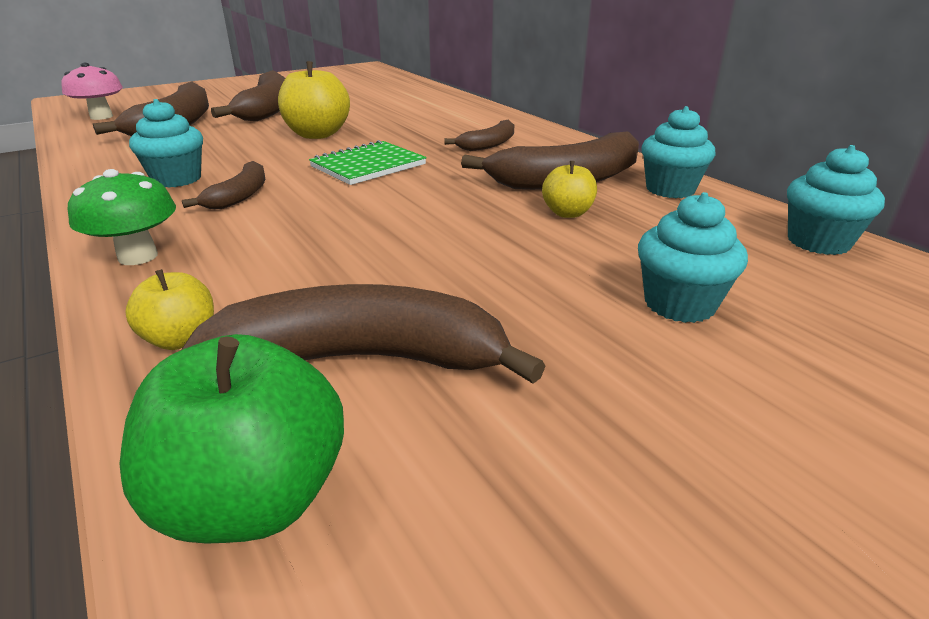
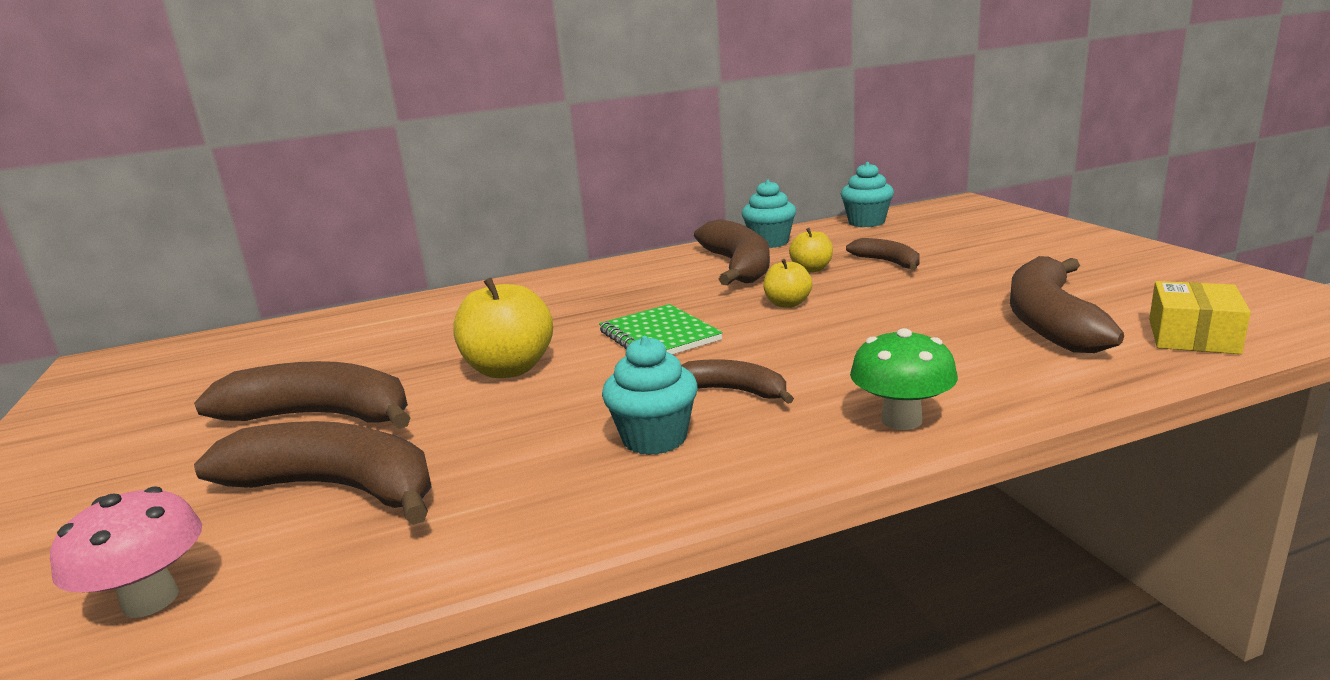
camera: 75 degrees left, 10 degrees down
(181, 339) = (1049, 376): yellow apple -> yellow apple (787, 304)
(253, 499) = (1193, 336): green apple -> yellow box
(489, 144) = (620, 289): brown banana -> brown banana (888, 262)
(679, 304) = (953, 253): turquoise cupcake -> none

